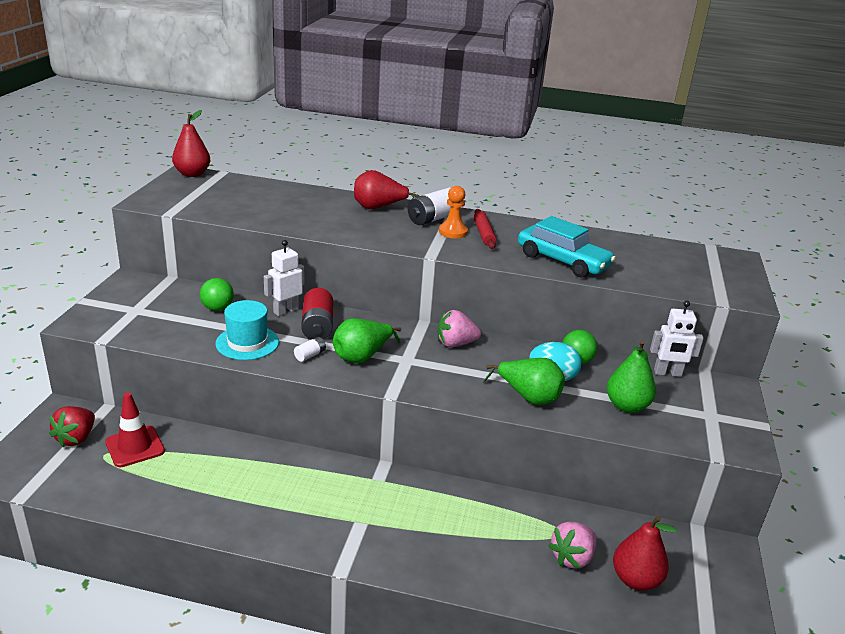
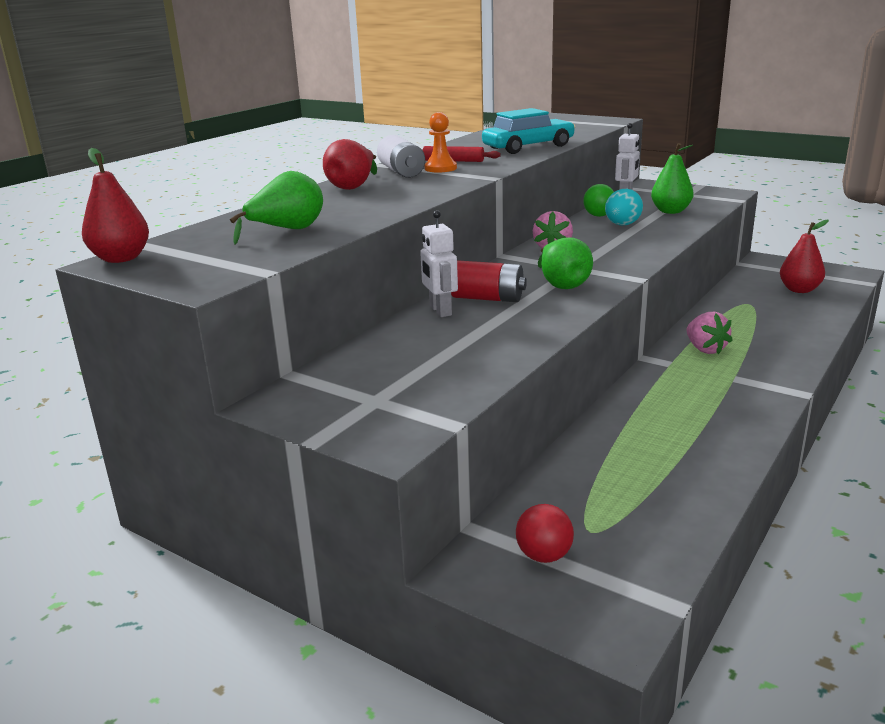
camera: 65 degrees left, 5 degrees down
(76, 438) = (544, 556): red strawberry -> red ball
(135, 447) = (578, 505): red traffic cone -> none
(217, 308) = (408, 347): green ball -> none
(247, 343) = (507, 334): turquoise hat -> none
(310, 355) = (550, 306): white battery -> none
(528, 397) = (652, 235): green pear -> green pear (287, 230)
(572, 557) = (777, 304): pink strawberry -> pink strawberry (705, 349)

